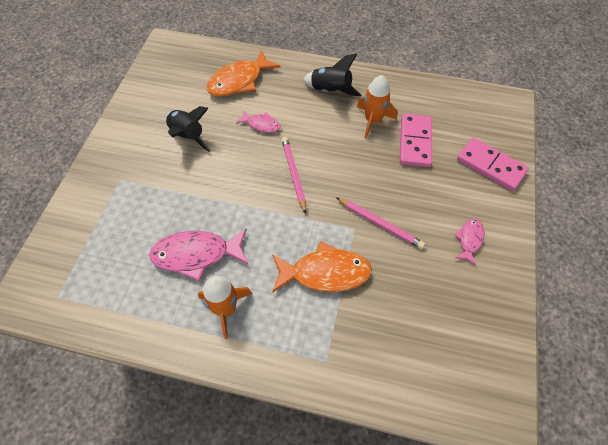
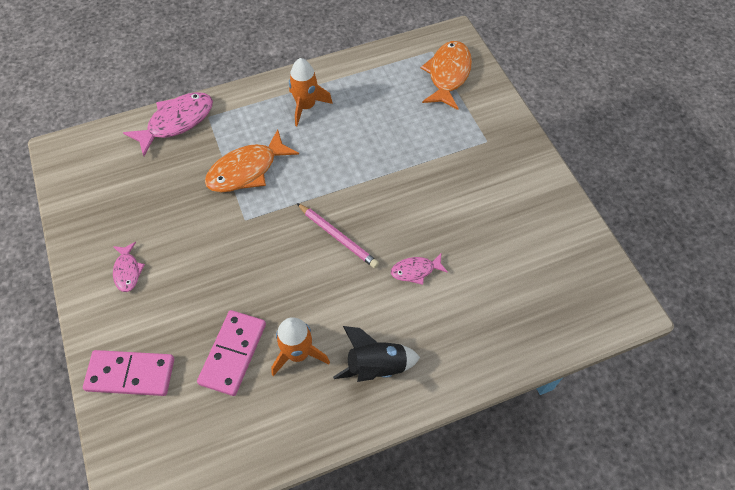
camera: 145 degrees right, 0 degrees up
(188, 136) = (474, 213): black rocket -> none
(196, 254) = (362, 126): pink fish -> pink fish (177, 122)
(239, 81) = (491, 311): orange fish -> orange fish (448, 75)
(380, 224) = (222, 237): pink pencil -> none
(415, 142) = (233, 353): pink domino -> pink domino turned 45 degrees clockwise

